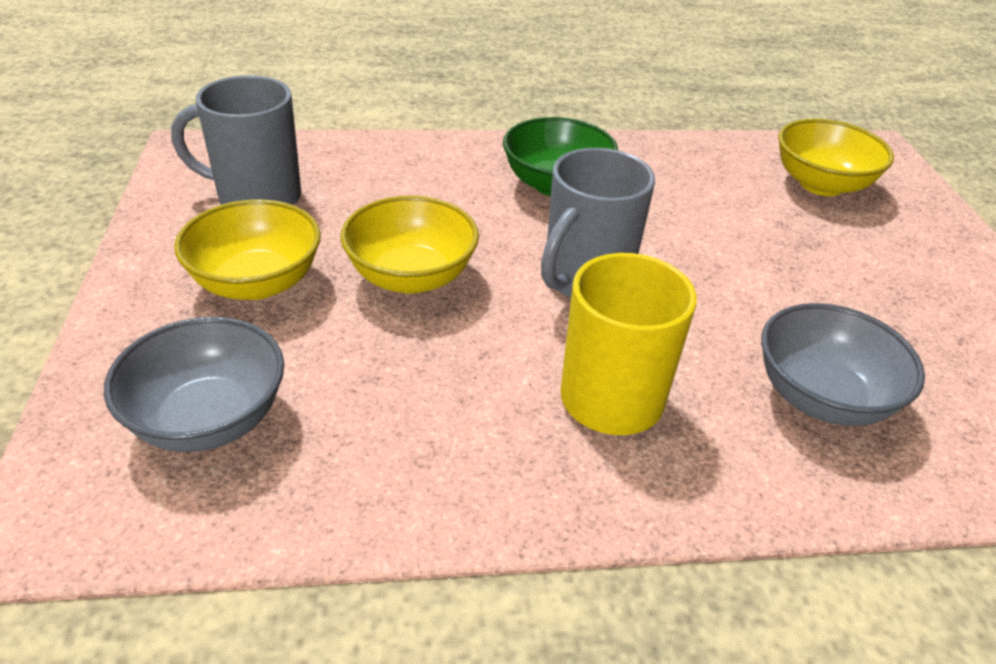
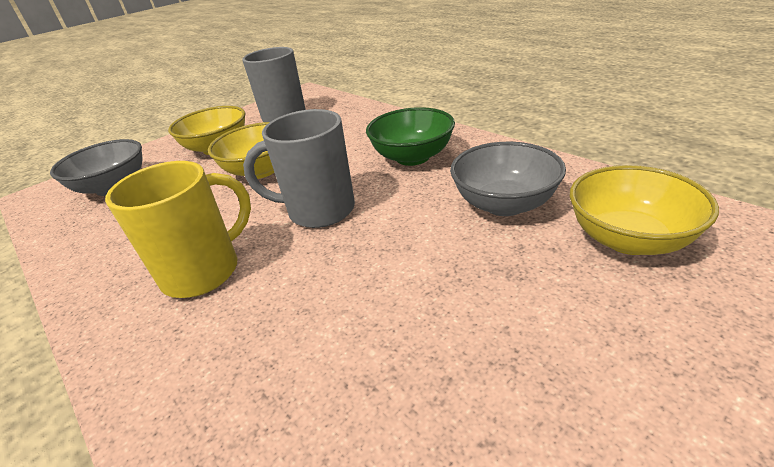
camera: 60 degrees right, 5 degrees down
(821, 398) = (280, 368): grey bowl -> grey bowl (504, 204)

